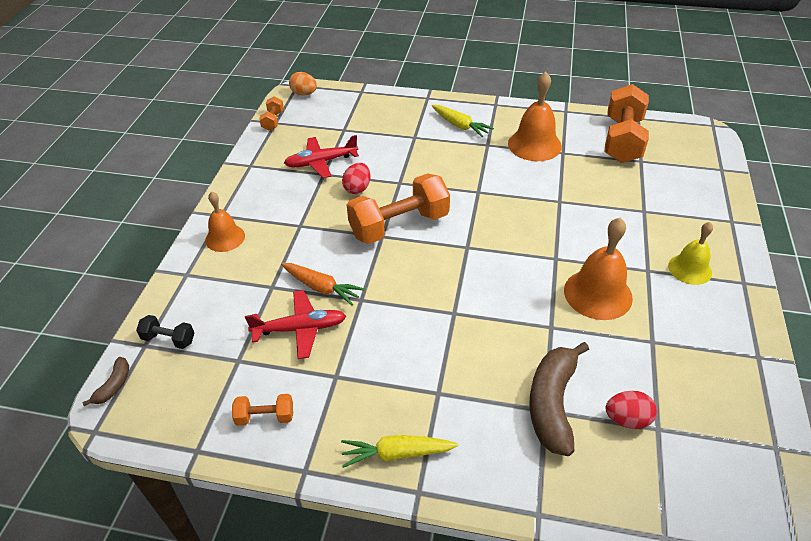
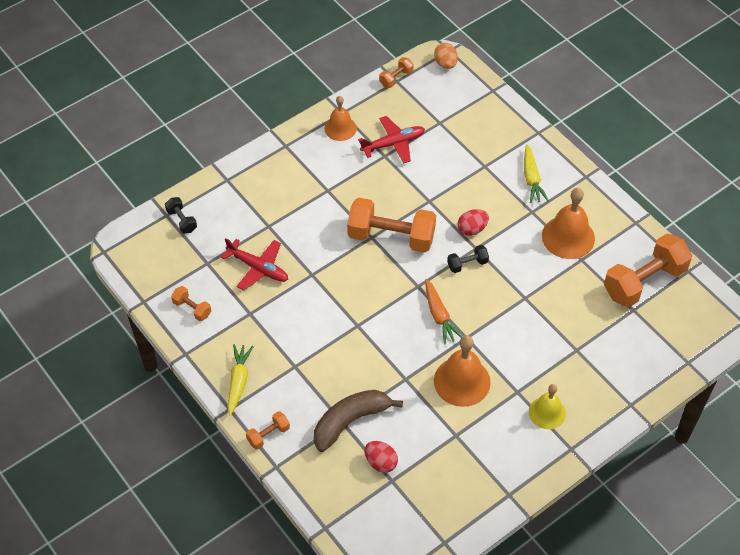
camera: 40 degrees right, 10 degrees up
(114, 385) = (132, 230): brown banana -> none
(225, 238) = (272, 167): orange bell -> orange bell (340, 128)
(321, 162) = (393, 144): red plane -> red plane turned 135 degrees clockwise
(321, 288) = (296, 248): orange carrot -> orange carrot (439, 316)
(357, 188) = (395, 185): red egg -> red egg (472, 229)
(396, 454) = (238, 381): yellow carrot -> yellow carrot turned 60 degrees clockwise
(486, 206) = (467, 264): none -> black dumbbell
(491, 485) = (268, 435): none -> orange dumbbell

